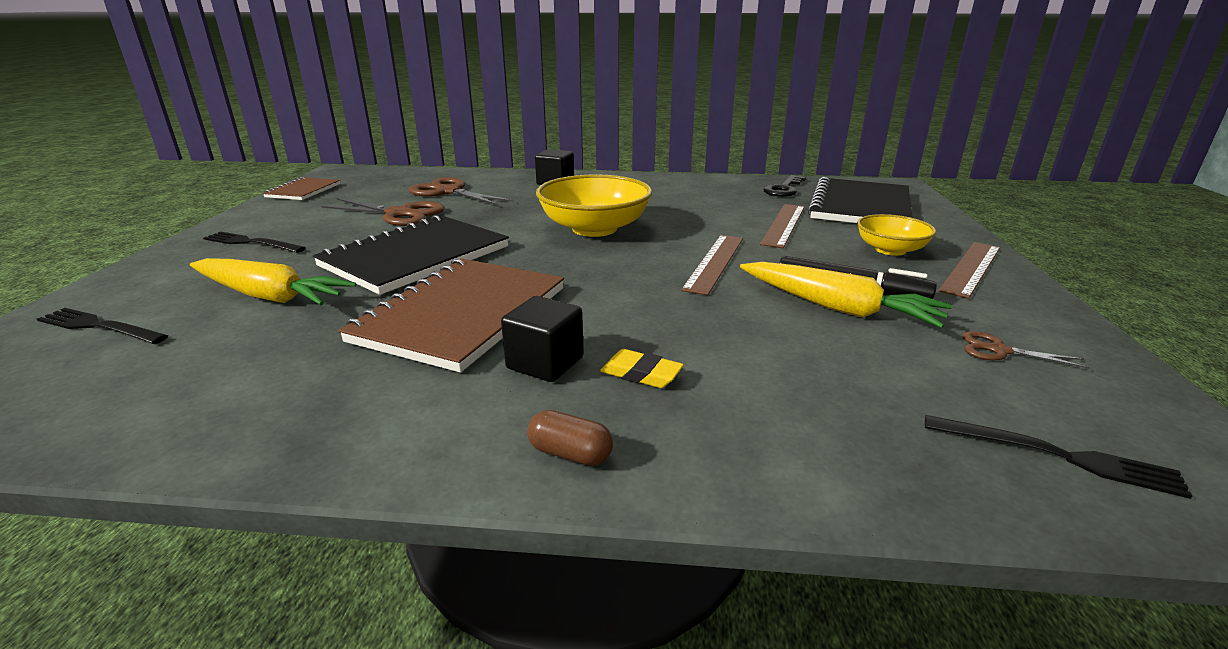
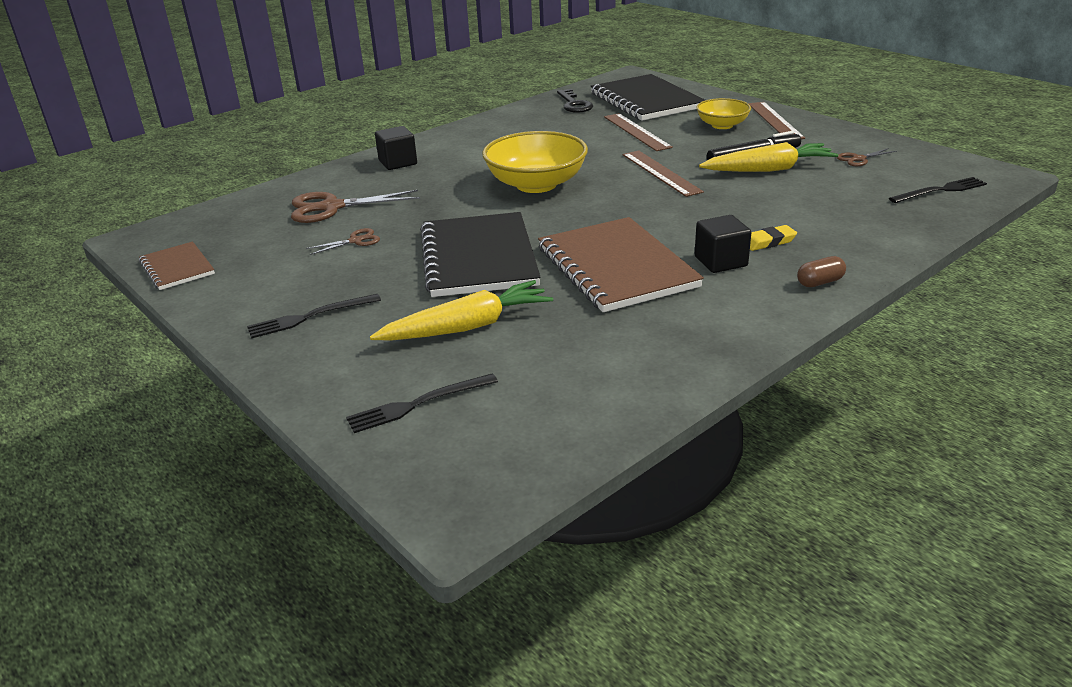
camera: 45 degrees left, 5 degrees up
(399, 214) = (355, 241): brown scissors -> brown scissors, size x0.52

